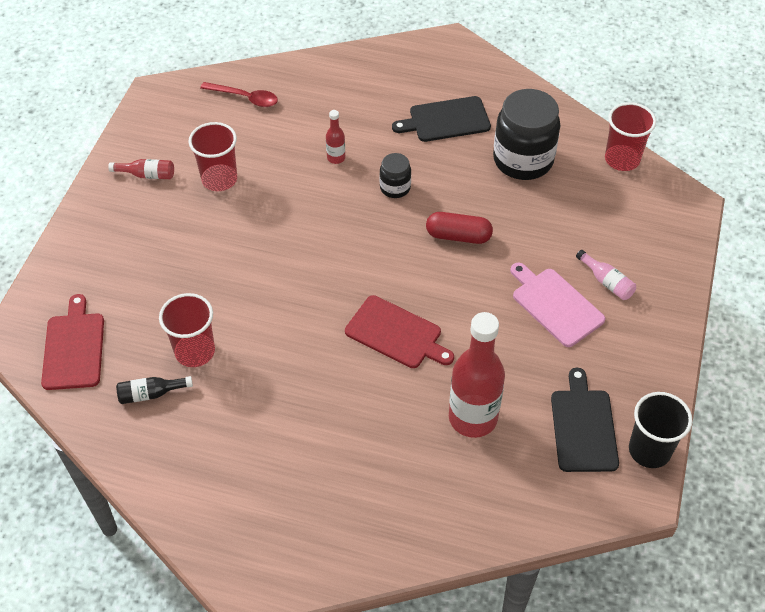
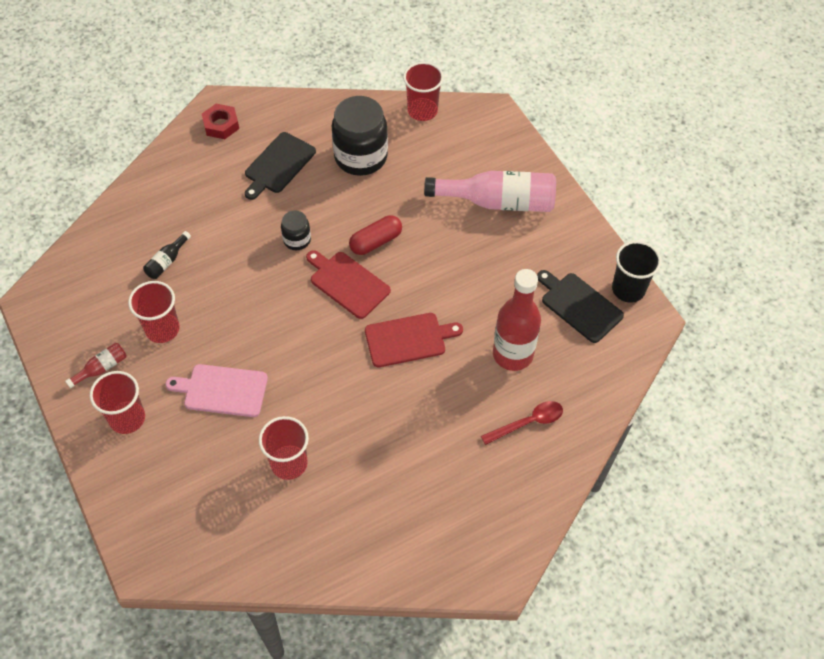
camera: 45 degrees left, 5 degrees up
(74, 348) = (198, 535): red cutting board -> red cutting board (347, 283)
(123, 224) = (127, 418): none -> red cup
(151, 394) = (292, 517): black bottle -> black bottle (167, 261)
(245, 98) = (110, 254): red spoon -> red spoon (528, 423)
(336, 158) = (231, 249): red bottle -> none
(435, 59) = (221, 125): none -> red nut
(555, 305) = (484, 241): pink cutting board -> pink cutting board (222, 390)
(606, 282) = (498, 202): pink bottle -> pink bottle, size x2.25

